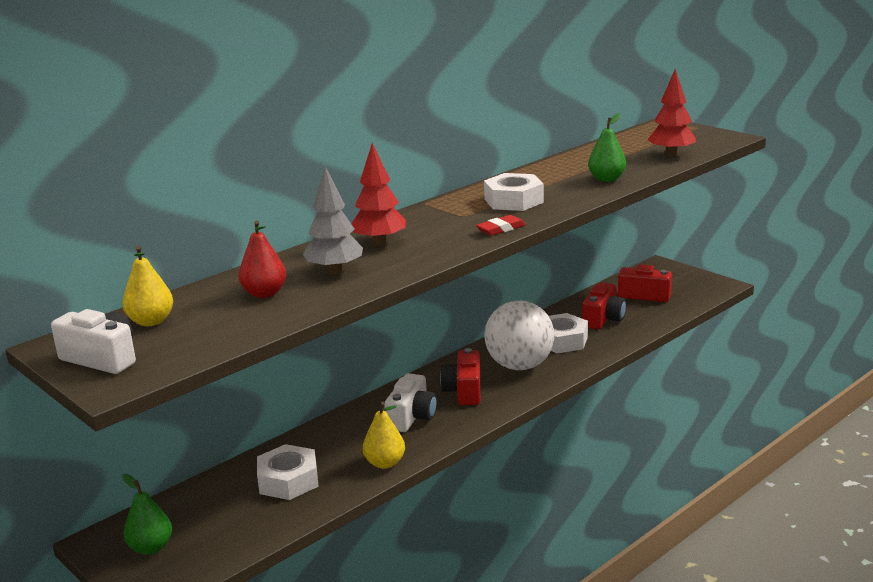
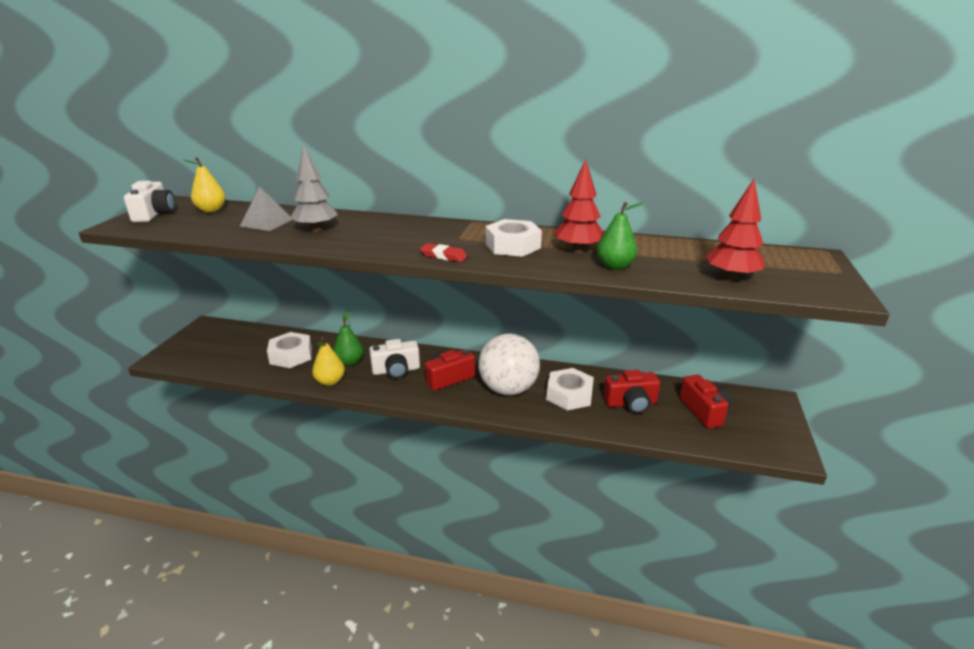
camera: 55 degrees right, 5 degrees up
(151, 548) = (203, 342): green pear -> green pear (349, 362)
(264, 293) = (266, 222): red pear -> grey pyramid
(379, 242) = (379, 228): red tree -> red tree (578, 250)

